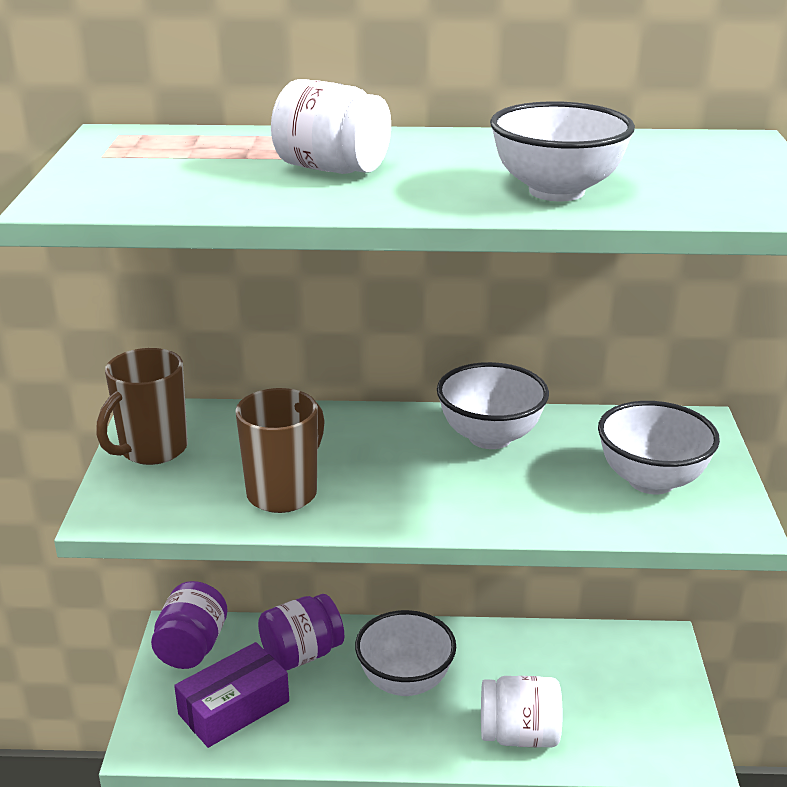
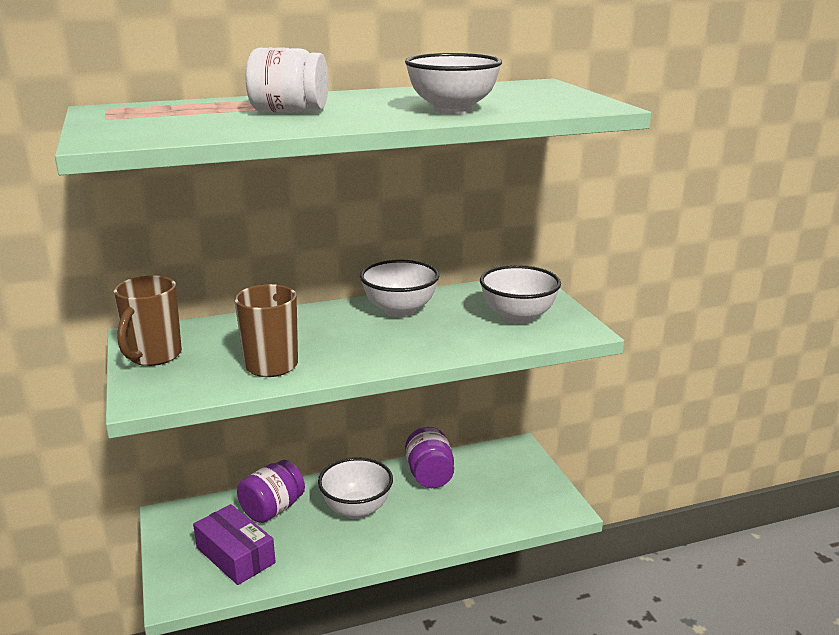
camera: 20 degrees left, 5 degrees down
(192, 647) = (184, 524): purple jar -> purple jar (429, 475)
(234, 707) = (235, 555): purple box -> purple box turned 75 degrees counterclockwise
(519, 735) = (450, 523): white jar -> none

